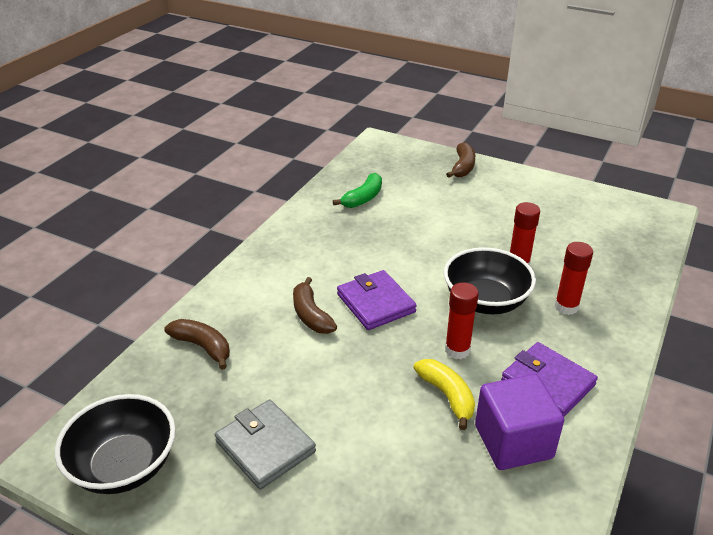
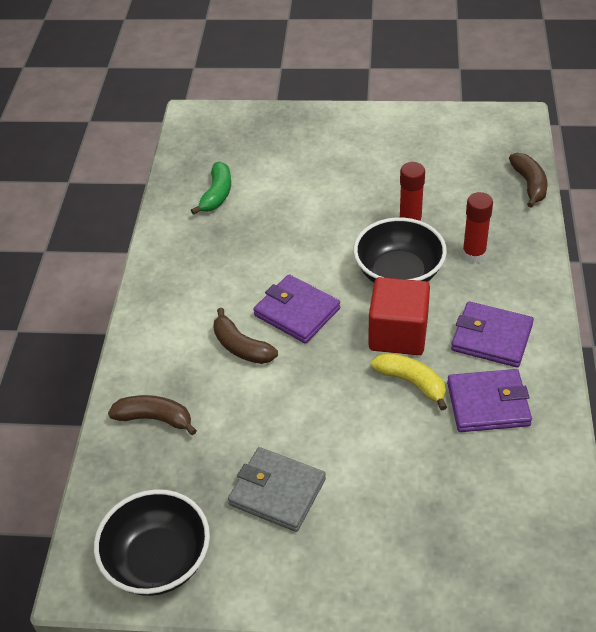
camera: 20 degrees left, 10 degrees up
(457, 350) = (398, 334): red glue stick -> red cube
(462, 167) = (300, 123): brown banana -> brown banana (529, 184)
(513, 441) = (488, 404): purple cube -> purple wallet

